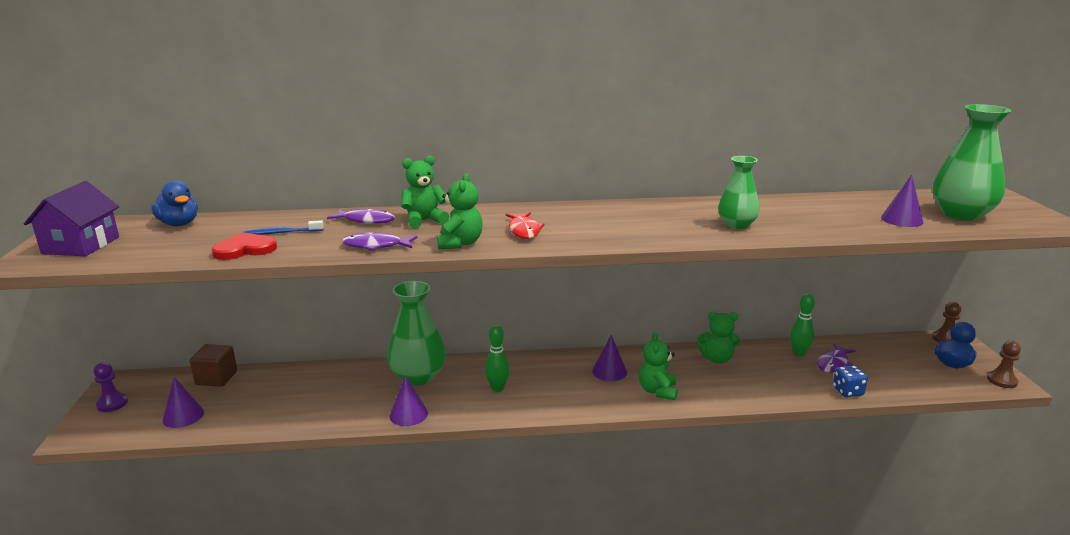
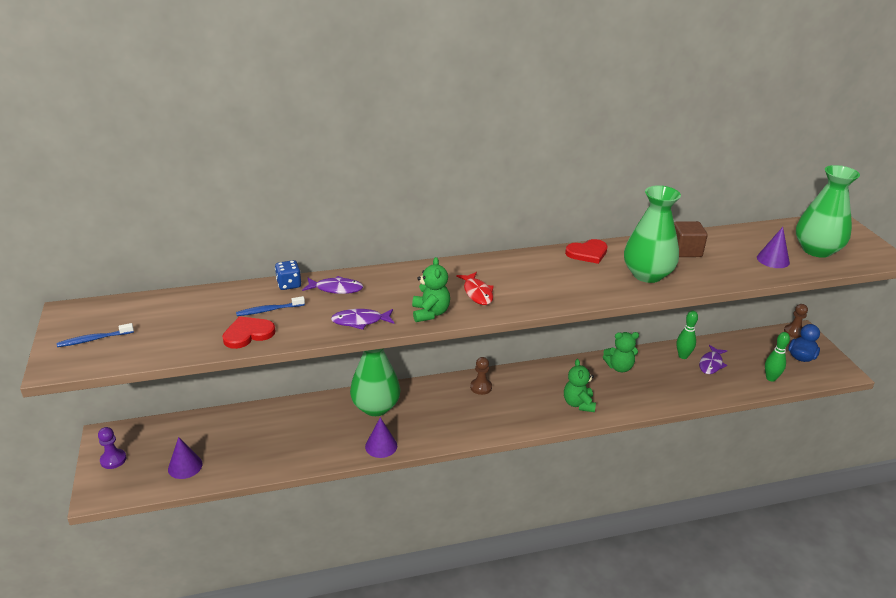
camera: 10 degrees left, 10 degrees up
(81, 245) = (94, 339): purple house -> blue toothbrush
(179, 224) = (168, 305): blue duck -> none
(216, 378) = (196, 424): brown cube -> brown cube (685, 251)
(424, 221) = (387, 286): green teddy bear -> none
(497, 388) = (447, 413): green bowling pin -> green bowling pin (770, 378)
(609, 371) = (535, 387): purple cone -> none
(670, 206) = (587, 253): none -> red heart
(736, 225) = (647, 274): green vase -> green vase, size x1.62
(847, 391) = (725, 391): blue dice -> blue dice (289, 284)
(1002, 381) = (838, 370): brown pawn -> brown pawn (481, 387)

